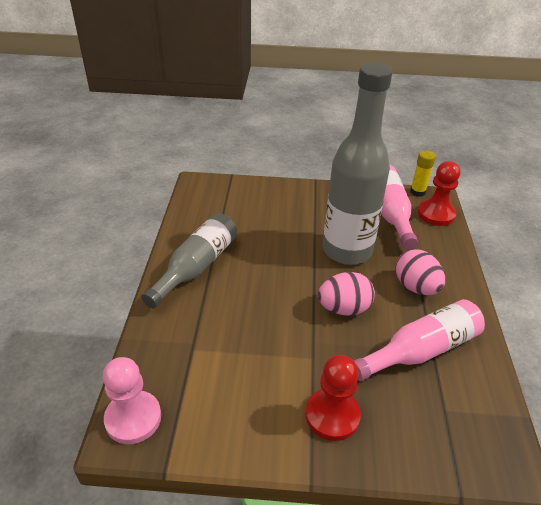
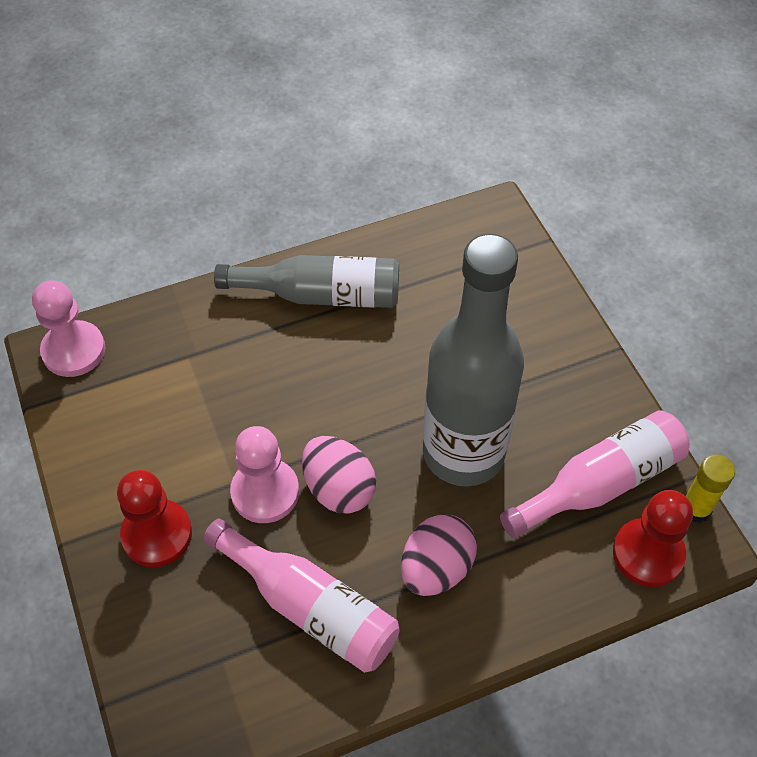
camera: 65 degrees right, 15 degrees up
(328, 344) = (265, 492): none -> pink pawn

